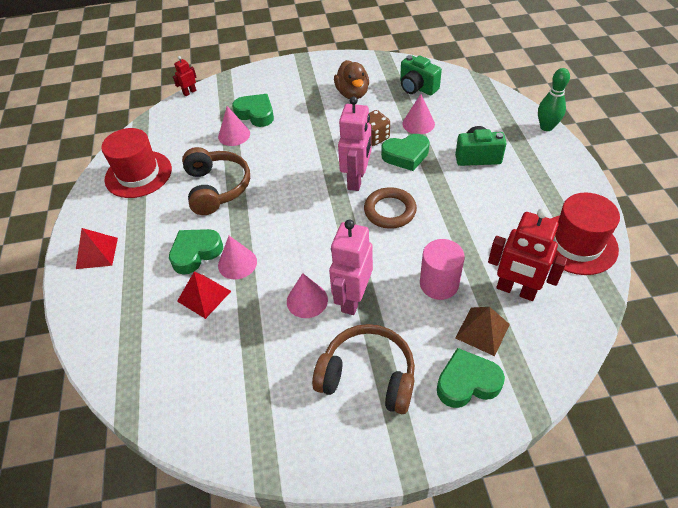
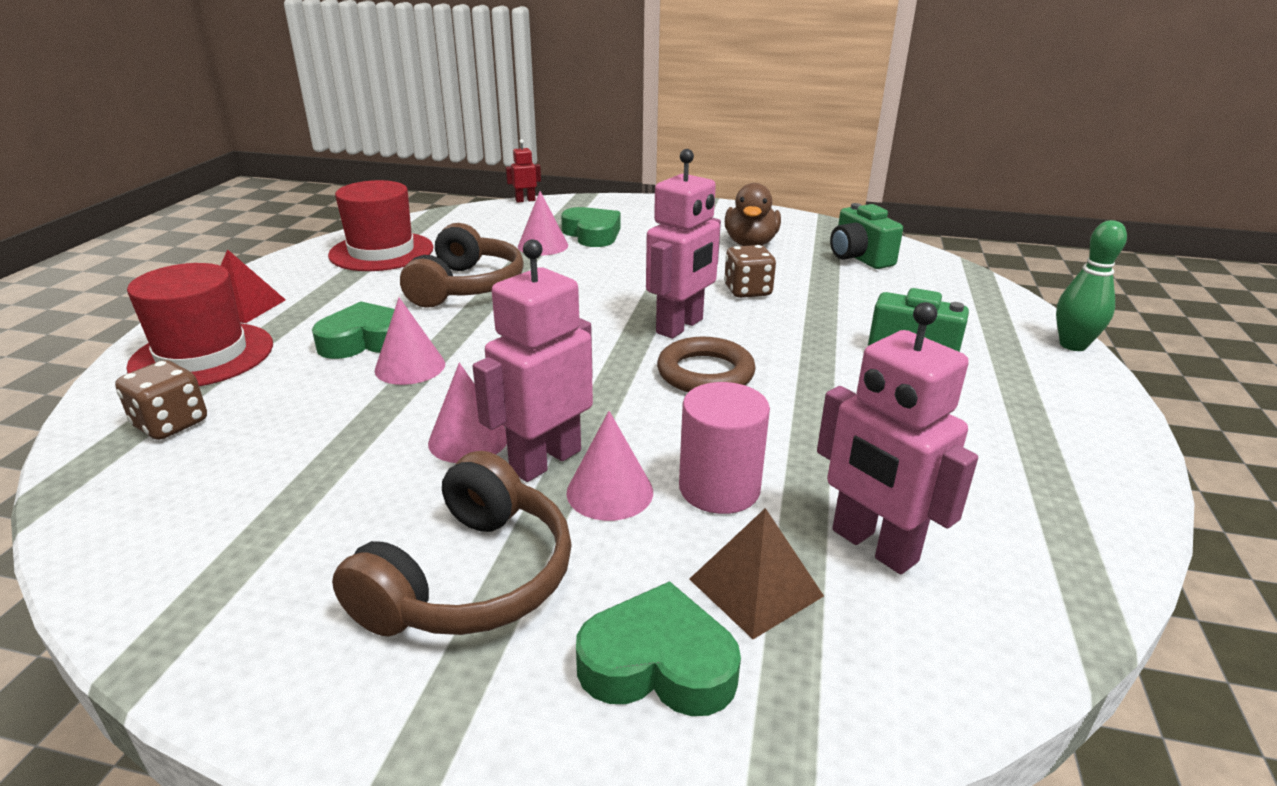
camera: 20 degrees right, 20 degrees down
(145, 352) = (171, 424): none -> brown dice
(204, 296) = (323, 388): red pyramid -> none
(367, 376) = (470, 578): brown headphones -> brown headphones turned 75 degrees clockwise
(406, 155) = (784, 320): green heart -> none
(418, 123) = (833, 292): pink cone -> pink cone (610, 492)
(516, 290) = (873, 546): red robot -> pink robot
(577, 244) = (1057, 515): red hat -> red hat (202, 355)

